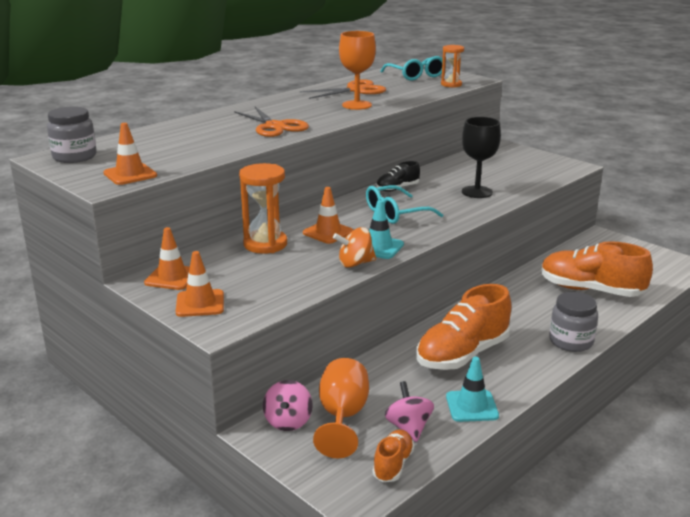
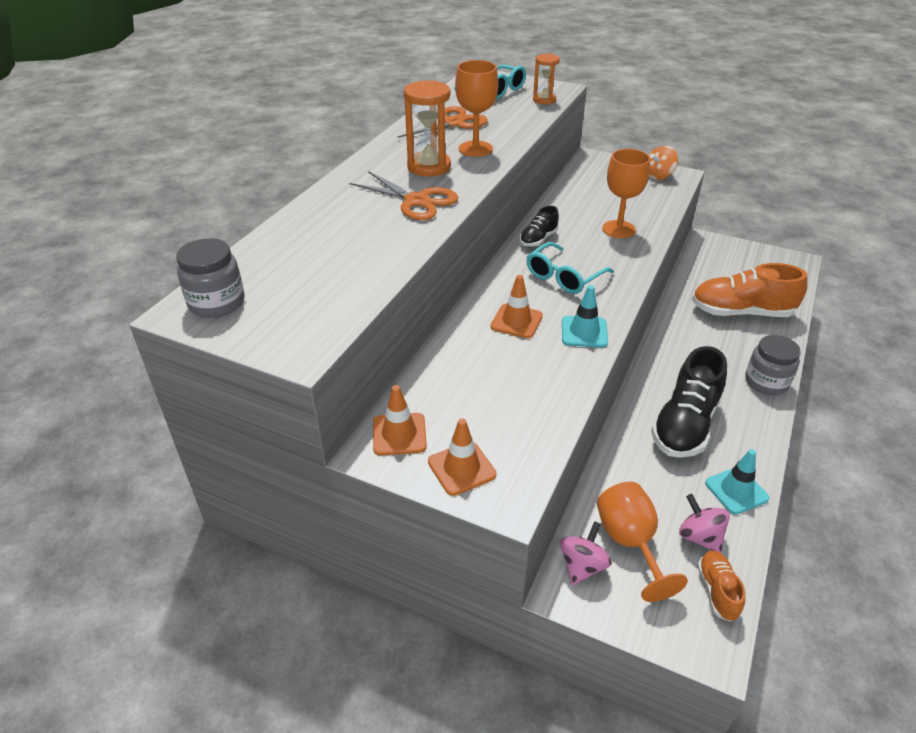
camera: 20 degrees left, 15 degrees up
(130, 174) = (316, 322): orange traffic cone -> none
(265, 244) = (464, 355): orange hourglass -> orange hourglass (429, 167)
(288, 422) = (582, 566): pink spinning top -> pink spinning top turned 135 degrees counterclockwise
(355, 263) = (578, 362): orange spinning top -> orange spinning top (658, 176)
(462, 354) = (685, 425): orange shoe -> black shoe
(477, 192) = (618, 229): black goblet -> orange goblet

